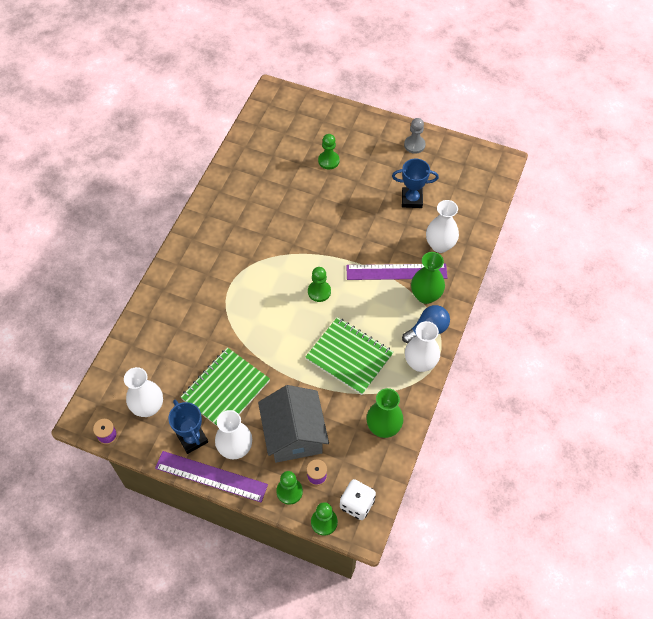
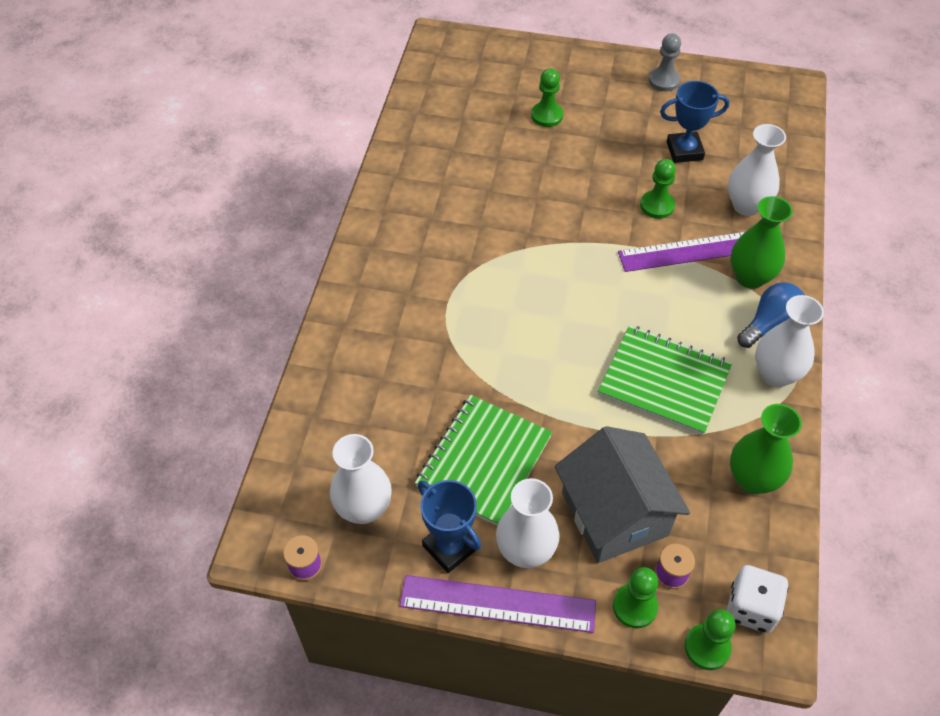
camera: 10 degrees left, 5 degrees down
(319, 291) = (588, 294): green pawn -> green pawn (657, 205)

